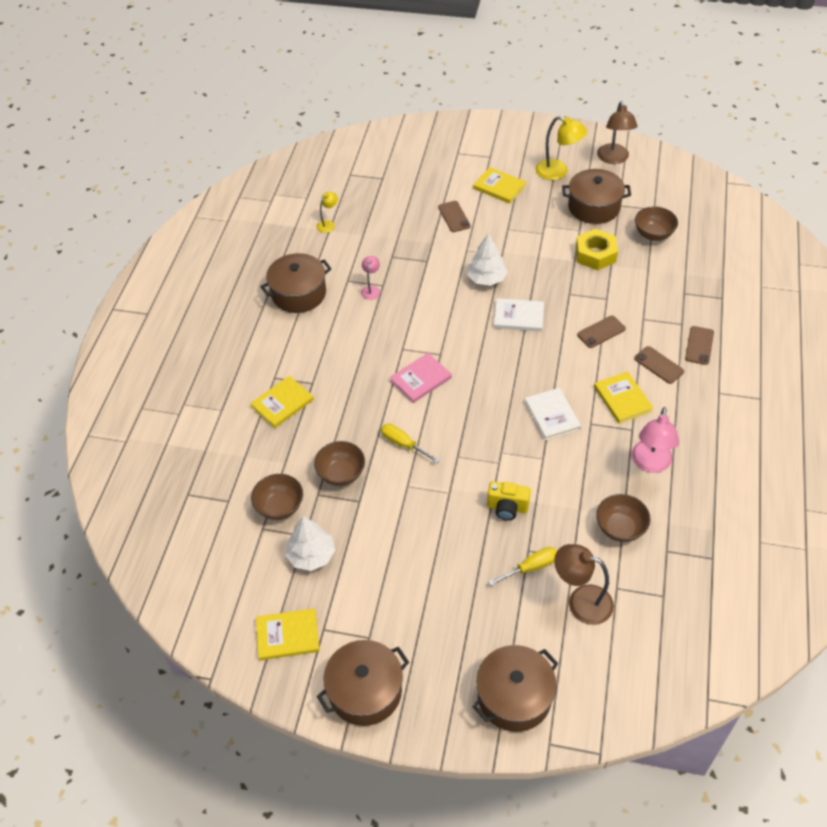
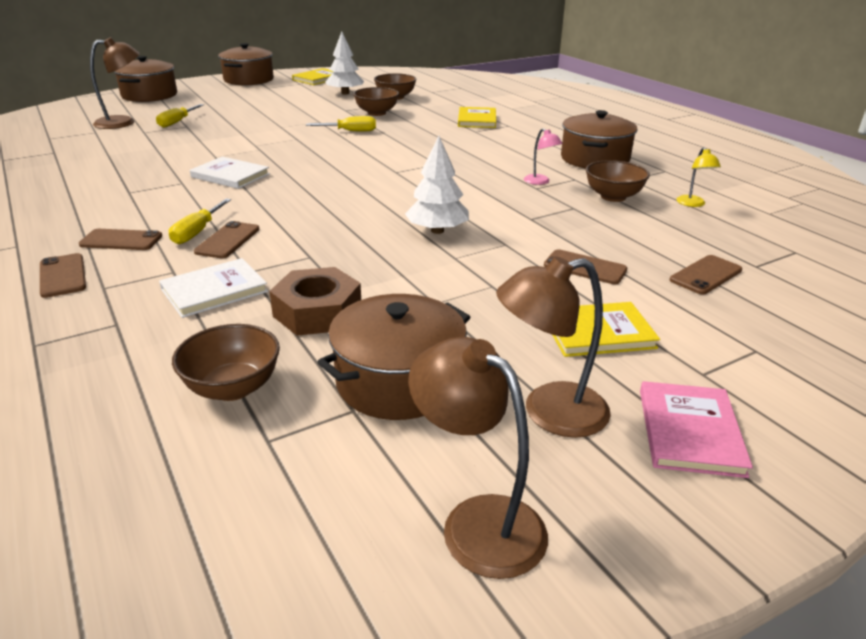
camera: 135 degrees right, 20 degrees down
(412, 186) = (706, 275): none -> brown phone
(420, 379) = (389, 156): pink book -> pink book (689, 431)
(507, 508) = (223, 133): yellow camera -> none
(518, 316) = (351, 217): white book -> white book (214, 290)
(558, 172) = (549, 413): yellow lamp -> brown lamp
(595, 254) = (317, 312): yellow nut -> brown nut
(613, 350) = (197, 232): none -> yellow screwdriver
(620, 528) = (108, 149): brown bowl -> brown bowl (613, 197)
(622, 399) = (155, 205): yellow book -> none
(650, 464) = (94, 181): pink lamp -> none

